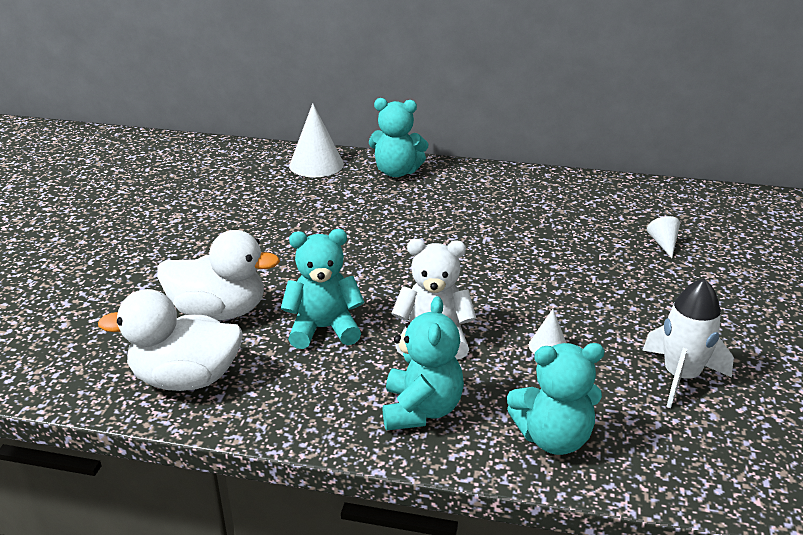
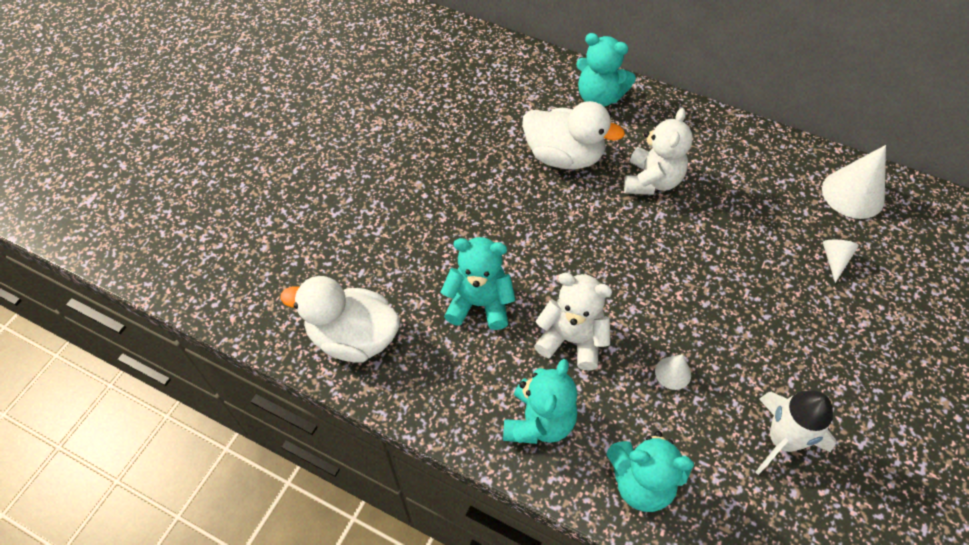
camera: 15 degrees right, 25 degrees up
(219, 312) = (394, 261): white duck -> white duck (564, 156)
(316, 165) = (522, 70): white cone -> white cone (853, 194)
(469, 217) = (652, 181): none -> white teddy bear

